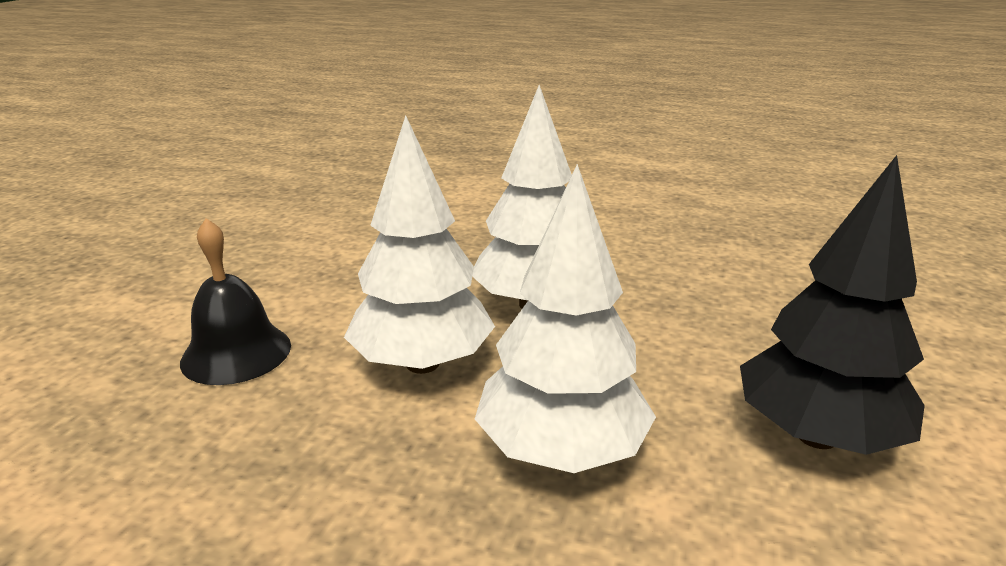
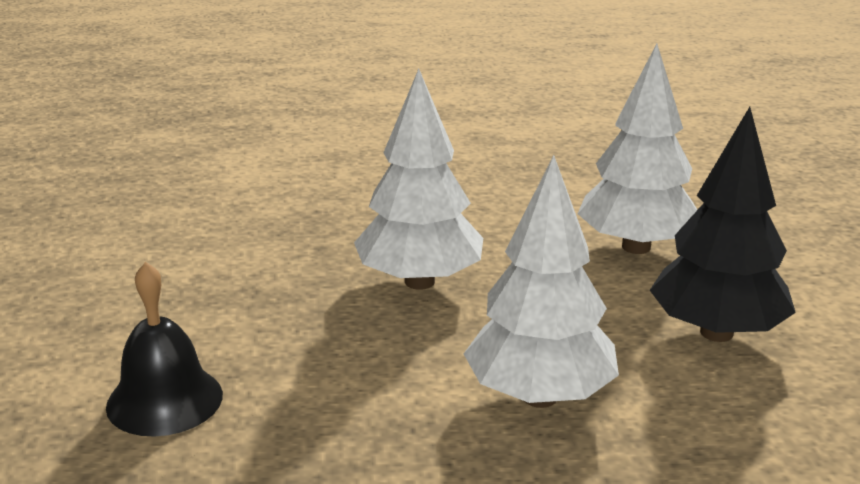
camera: 25 degrees left, 0 degrees up
(422, 363) = (362, 361): white tree -> white tree (636, 247)

